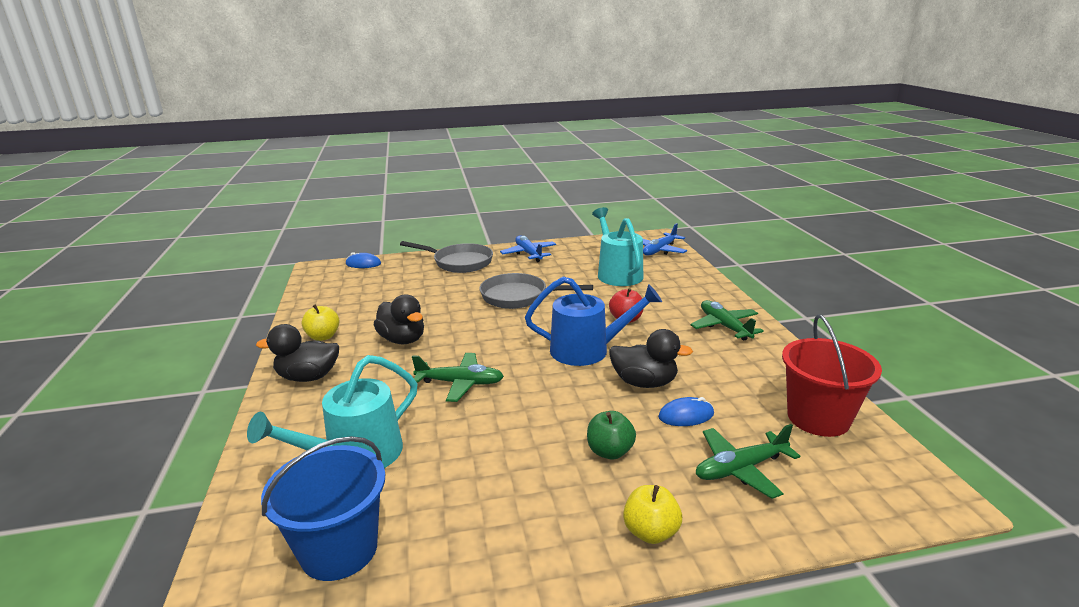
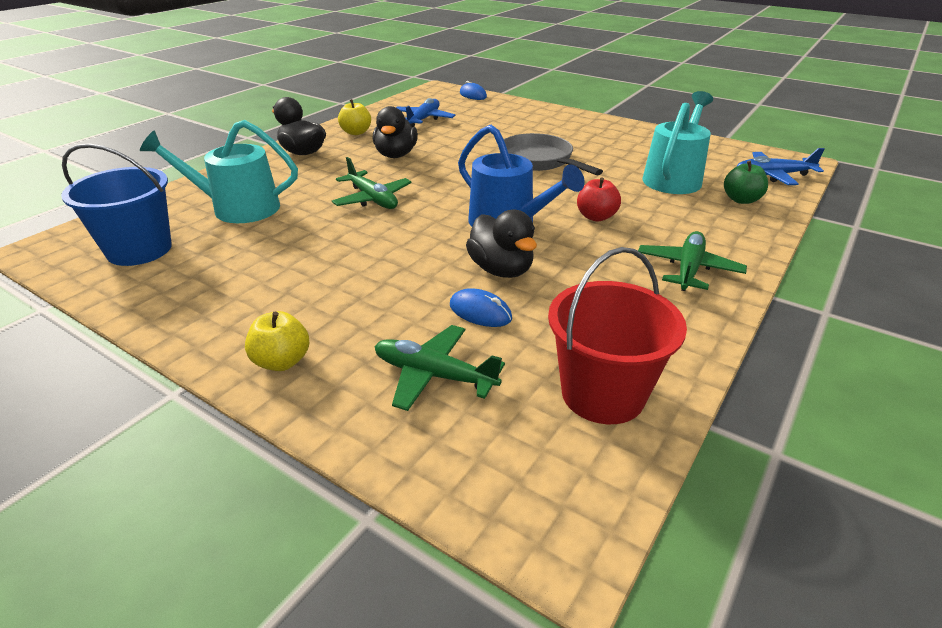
camera: 45 degrees right, 10 degrees up
(459, 262) = (545, 118): grey pan -> none
(528, 254) = (620, 131): blue plane -> blue plane (423, 119)
(610, 451) = (369, 297): green apple -> green apple (741, 200)

